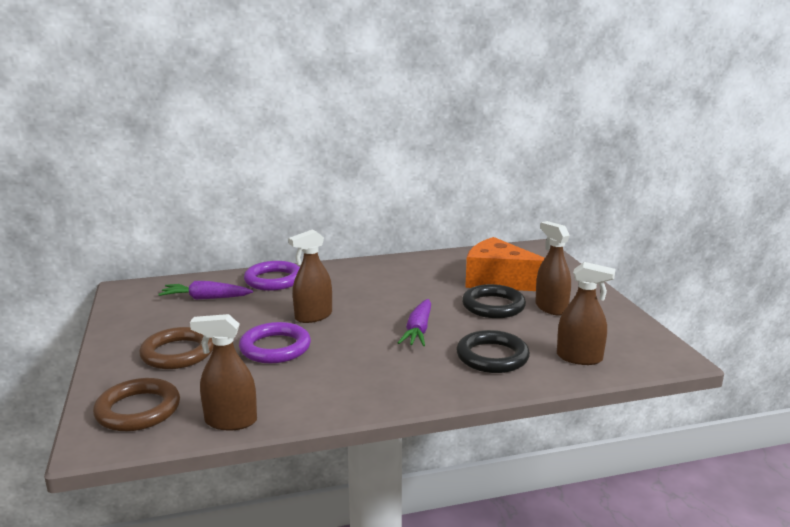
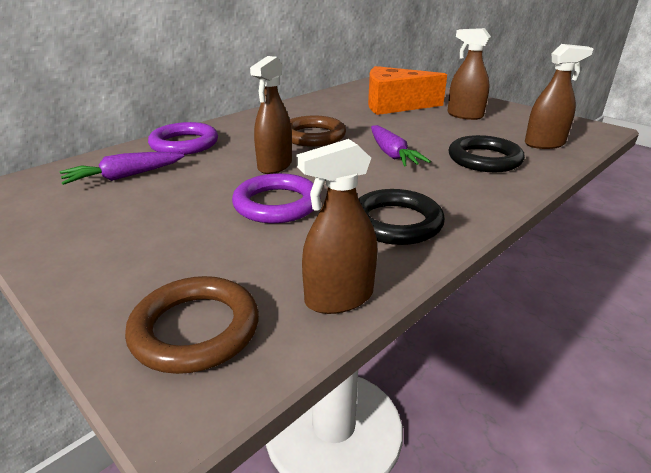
camera: 30 degrees left, 10 degrees up
(177, 353) = (163, 242): brown ring -> brown ring (313, 136)
(493, 306) = (421, 123): black ring -> black ring (396, 222)

